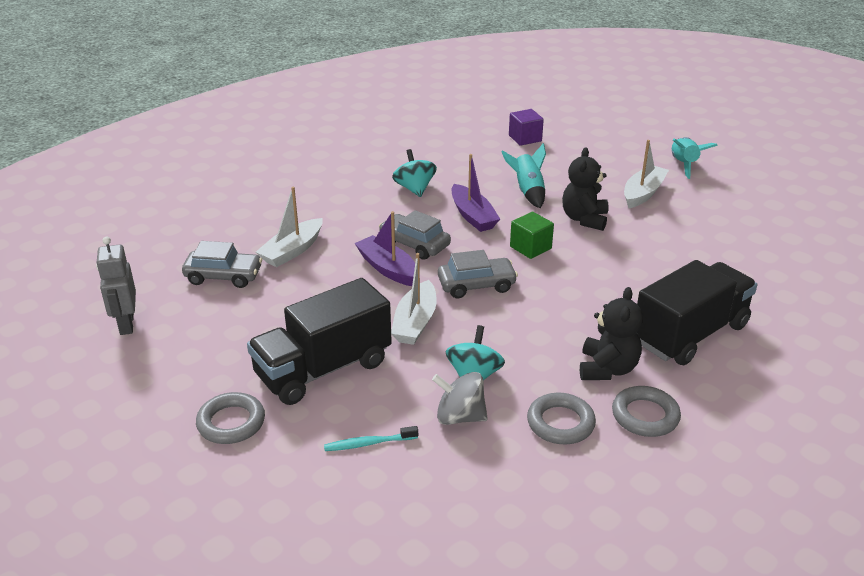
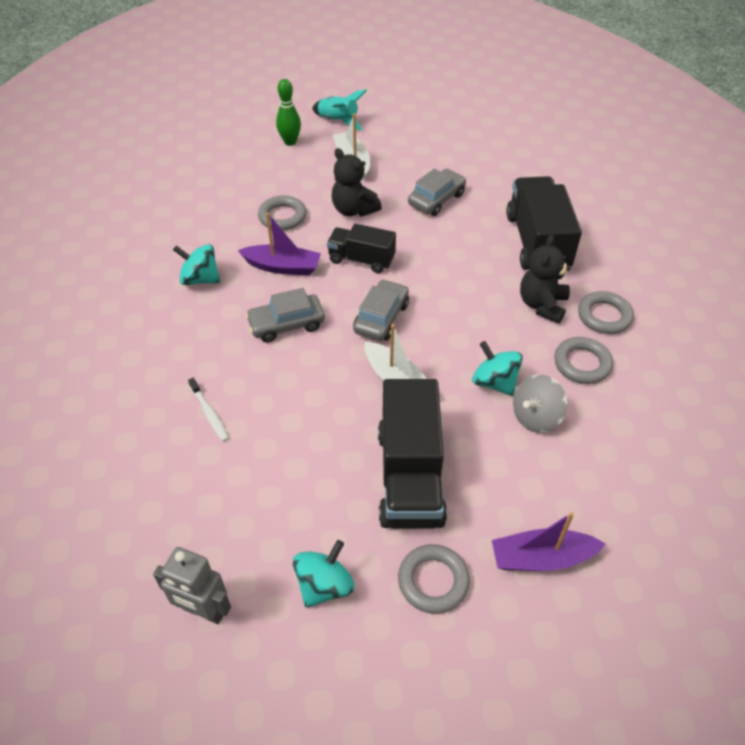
camera: 55 degrees left, 15 degrees up
(186, 368) = (324, 585): none -> turquoise spinning top
(223, 276) = (198, 487): grey car -> grey car (436, 199)
(292, 251) = (209, 413): white boat -> white toothbrush
(369, 443) = (528, 491): turquoise toothbrush -> none
(388, 269) = (305, 360): purple boat -> purple boat (541, 558)
(525, 138) = (202, 173): purple cube -> none
(528, 191) = (282, 216): turquoise rocket -> grey ring
(530, 247) = (361, 259): green cube -> black truck
(607, 369) = (542, 305): black teddy bear -> black teddy bear turned 120 degrees counterclockwise
(620, 156) = (290, 142): none -> green bowling pin

